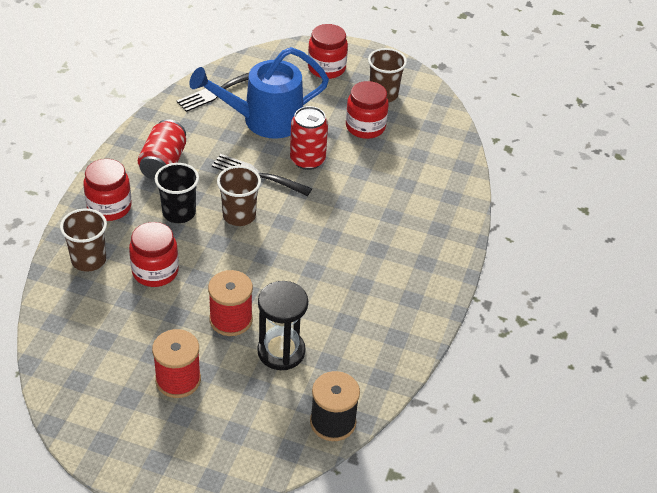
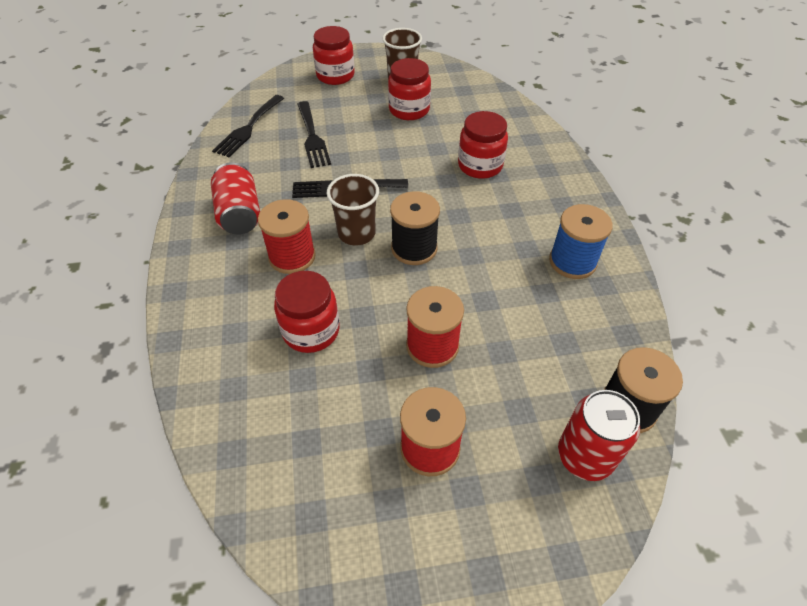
camera: 25 degrees left, 5 degrees up
(89, 260) = (224, 353): brown cup -> none
(109, 207) = (210, 283): red jar -> red jar (480, 166)
(179, 213) = (292, 257): black cup -> red spool
(264, 120) = (312, 137): blue watering can -> black fork
(273, 246) = (414, 248): none -> black spool
(281, 351) = (511, 355): black hourglass -> none
(307, 160) = (381, 156): red can -> red can (585, 456)
(389, 310) = (572, 261): none -> blue spool

